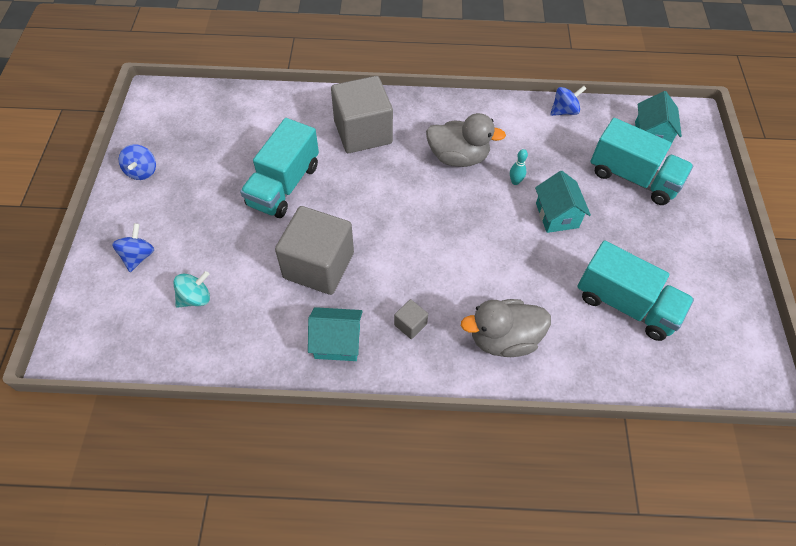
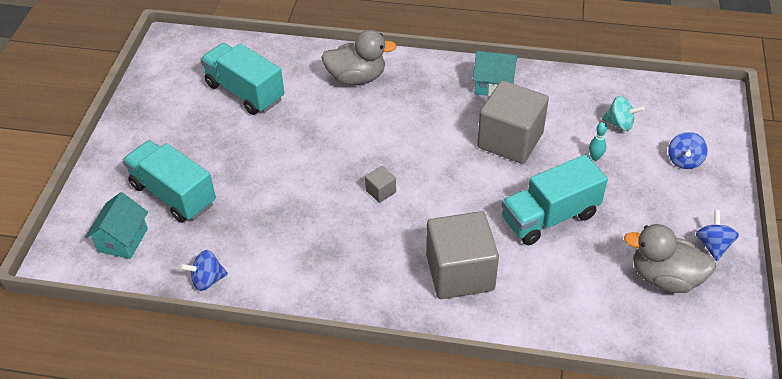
camera: 170 degrees left, 10 degrees down
(195, 298) = (619, 124): turquoise spinning top -> turquoise spinning top turned 135 degrees counterclockwise
(284, 185) = (550, 217): turquoise truck -> turquoise truck turned 150 degrees counterclockwise
(410, 324) = (431, 92): grey cube -> grey cube (380, 191)
(458, 157) = (353, 232): grey duck -> grey duck (664, 278)
(515, 182) = (300, 200): turquoise bowling pin -> turquoise bowling pin (595, 157)
(557, 215) = (271, 165): turquoise house -> none

